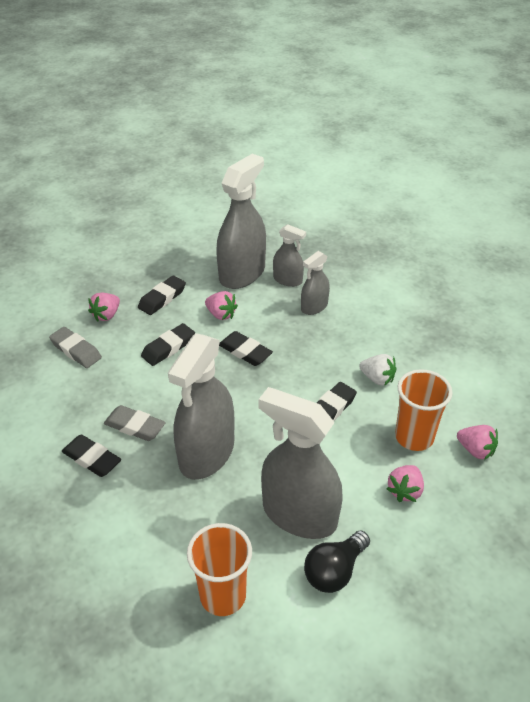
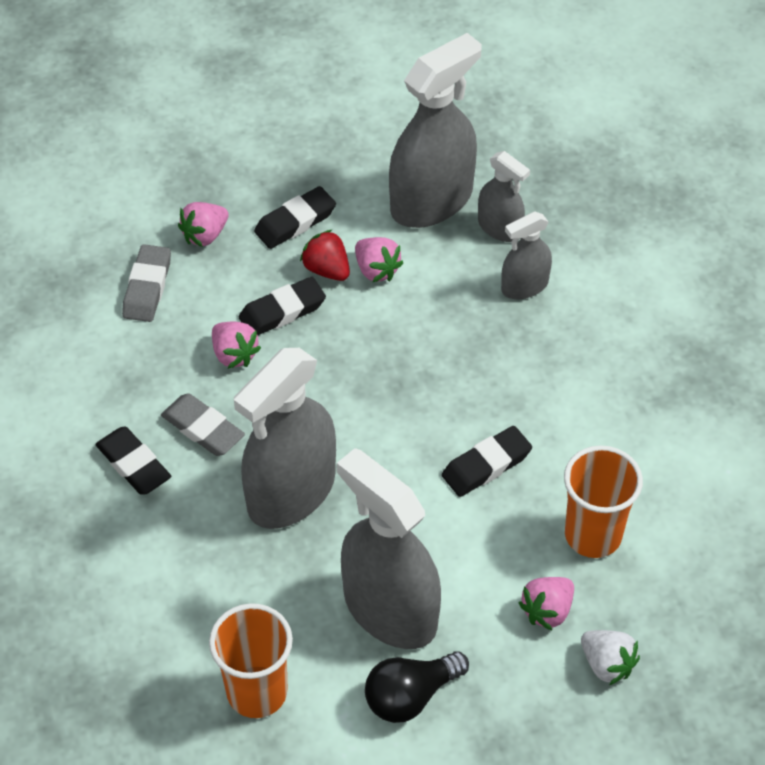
camera: 15 degrees right, 10 degrees up
(76, 350) = (147, 287): grey eraser -> grey eraser turned 45 degrees clockwise
(190, 320) = (327, 269): none -> red strawberry
(245, 352) = (393, 342): black eraser -> none
(377, 378) = (576, 430): white strawberry -> white strawberry (607, 664)
(475, 450) = (674, 575): pink strawberry -> pink strawberry (234, 354)

